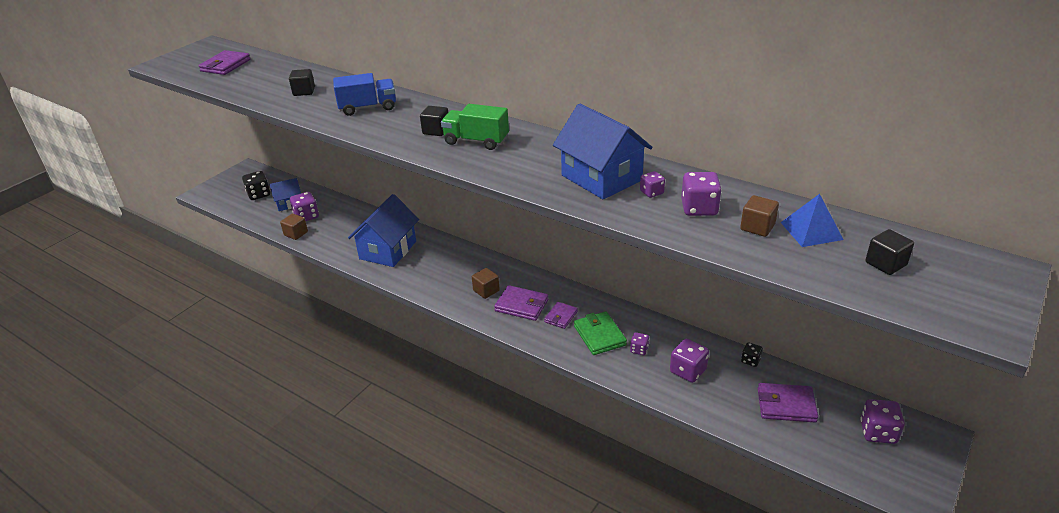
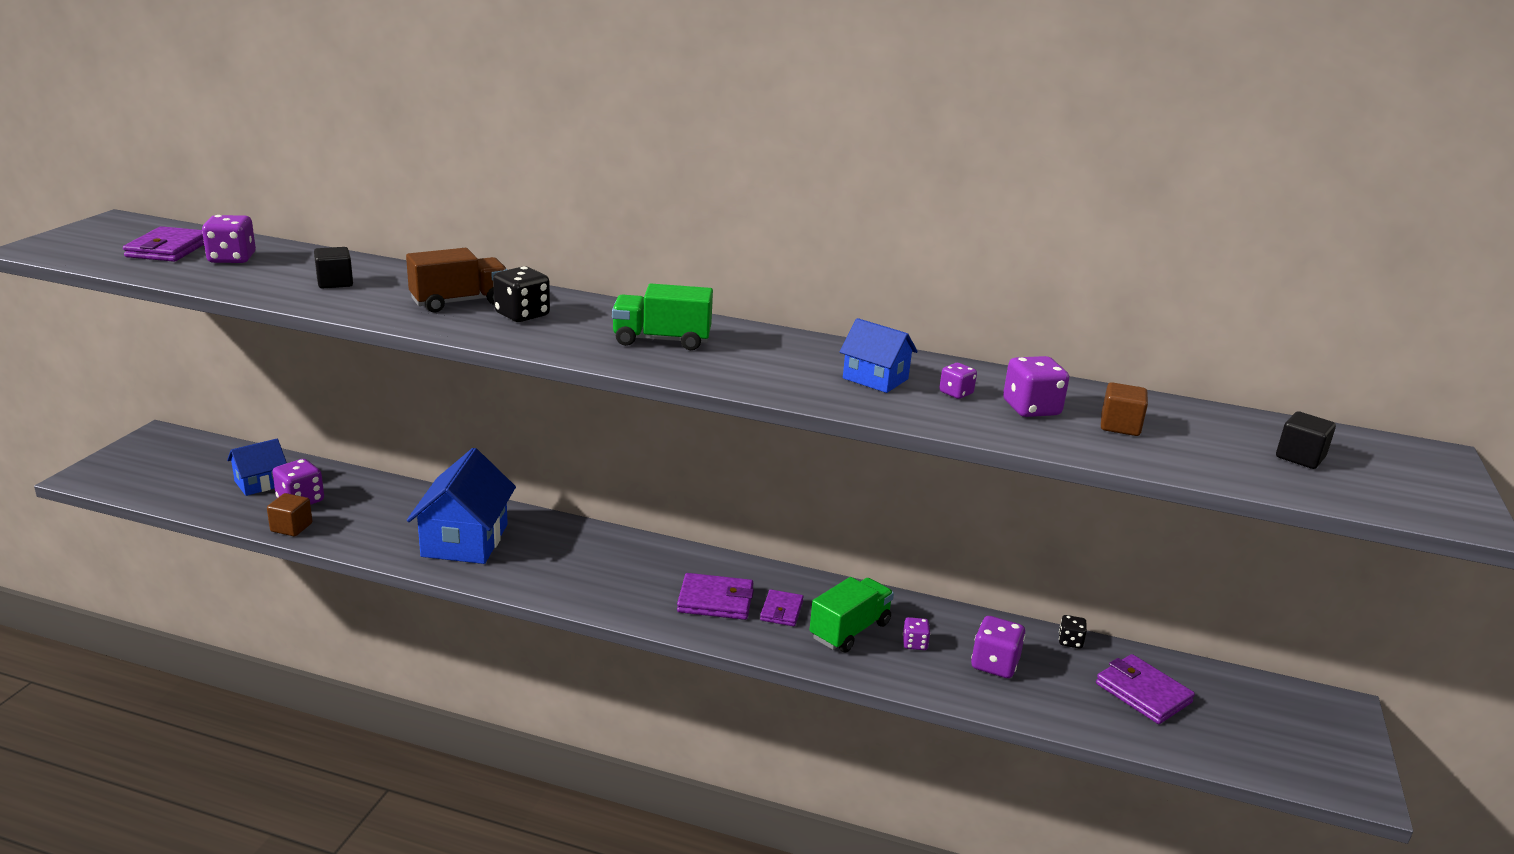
camera: 20 degrees left, 10 degrees down
(259, 194) = (198, 473): black dice -> black dice (522, 315)
(368, 108) = (459, 302): blue truck -> brown truck
(436, 130) = (590, 329): black cube -> none
(486, 291) = (651, 585): brown cube -> none
(599, 335) = (850, 630): green wallet -> green truck
(601, 178) = (875, 379): blue house -> blue house, size x0.57
(786, 405) = (1143, 693): purple wallet -> purple wallet turned 60 degrees clockwise
(811, 230) = (1187, 426): blue pyramid -> none
(878, 432) = (1270, 712): purple dice -> purple dice (232, 258)

